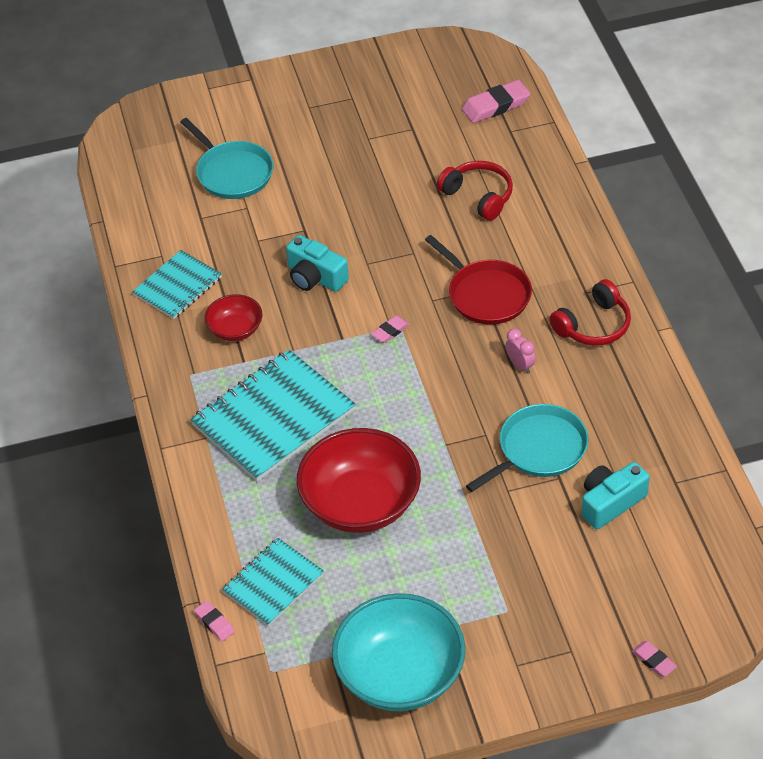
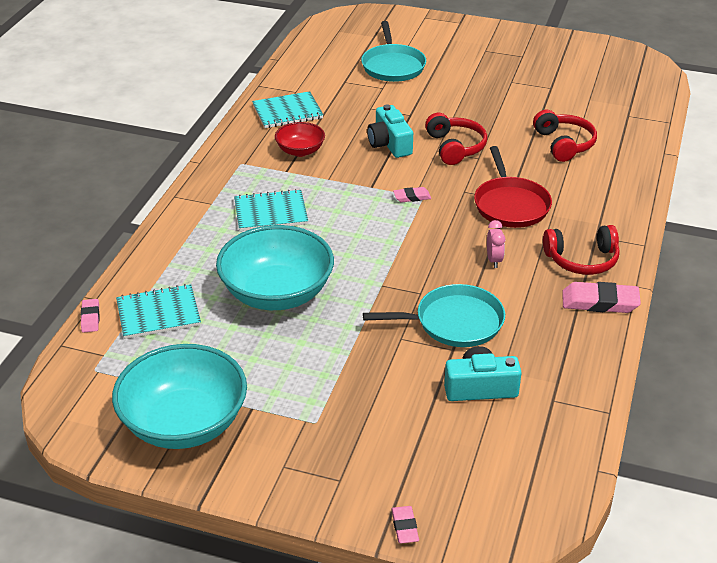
camera: 30 degrees right, 10 degrees down
(273, 418) = (270, 212): turquoise notebook -> turquoise notebook, size x0.58
(361, 503) = (277, 293): red bowl -> turquoise bowl
(381, 250) = (455, 147): none -> red headphones
(496, 106) = (630, 97): pink eraser -> pink eraser (600, 302)

